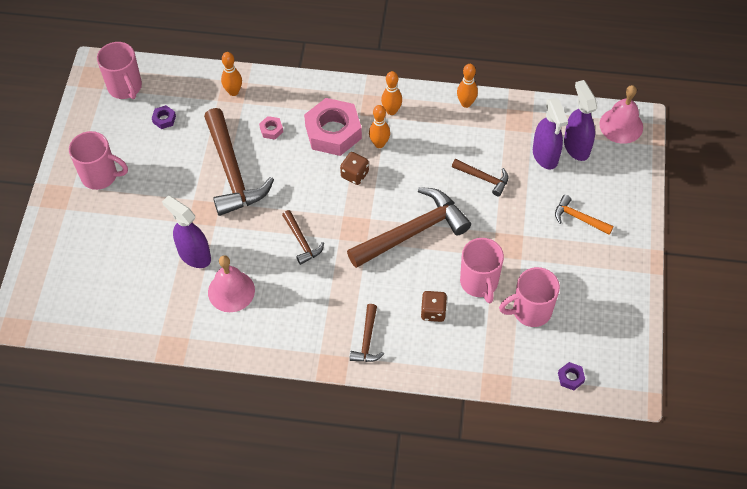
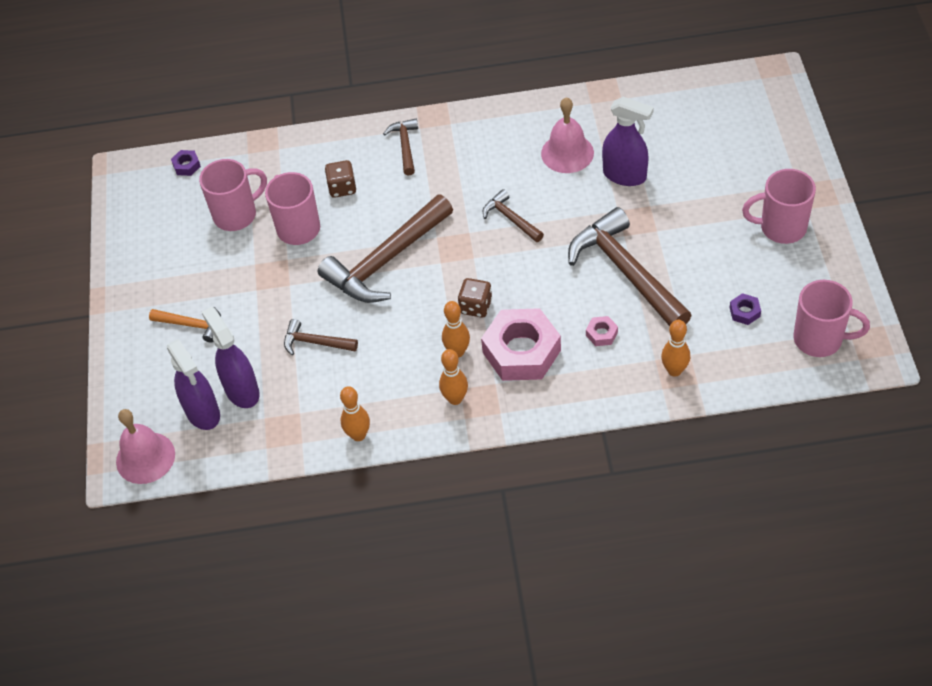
camera: 170 degrees right, 5 degrees down
(125, 87) = (819, 339): pink mug -> pink mug turned 150 degrees clockwise

